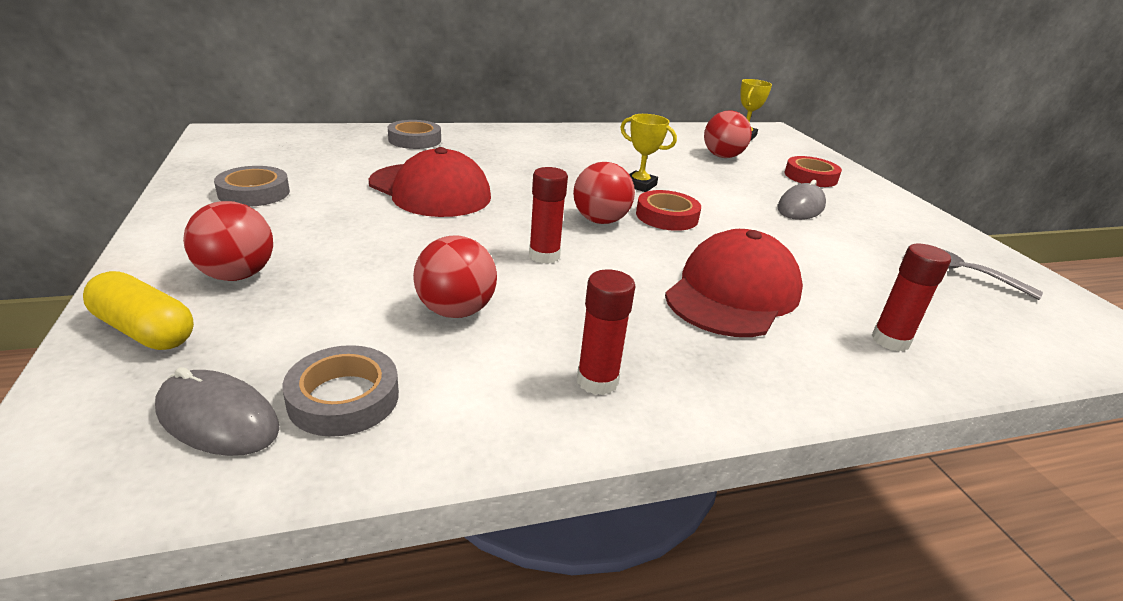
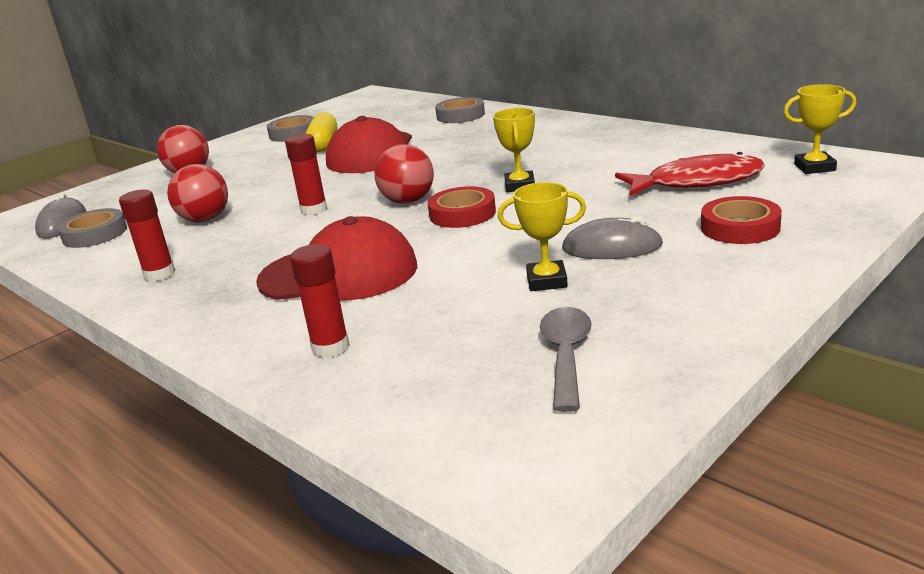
camera: 65 degrees right, 5 degrees down
(145, 330) = (120, 185): yellow capsule -> yellow capsule (324, 144)
(722, 156) = (697, 182): red ball -> red fish
(836, 239) = (546, 281): none -> yellow trophy

